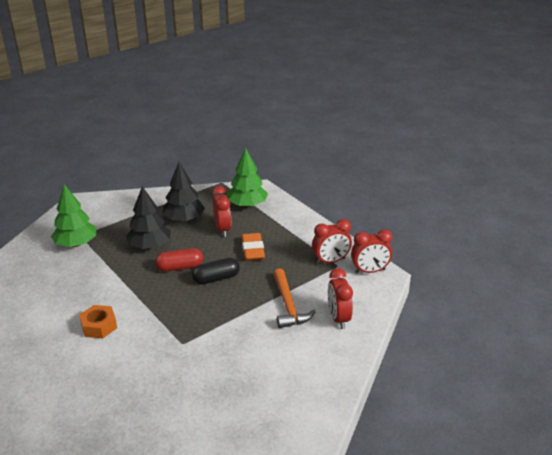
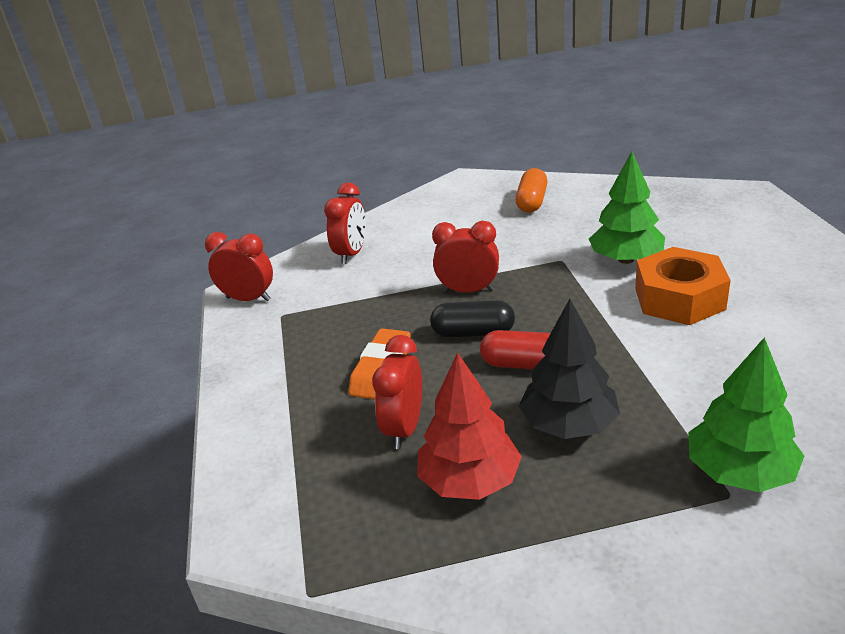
camera: 150 degrees left, 0 degrees up
(99, 326) = (679, 298): orange nut -> orange nut, size x1.58
(184, 219) = (469, 481): black tree -> red tree
(230, 408) = (531, 202): none -> orange capsule
(247, 205) = (308, 485): green tree -> green tree (626, 259)
(288, 305) = (397, 278): orange hammer -> none
(331, 261) = (282, 324): red clock -> red clock (468, 291)

